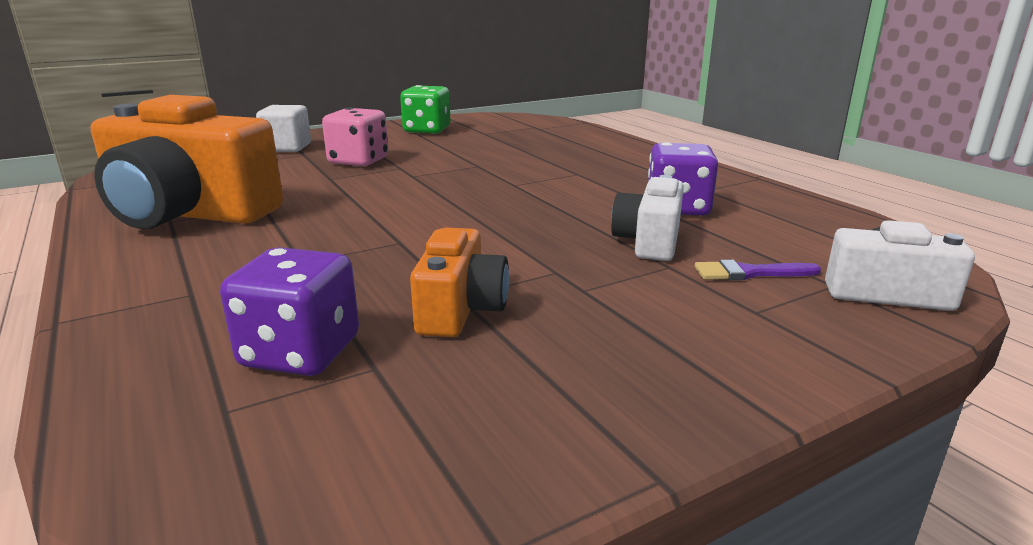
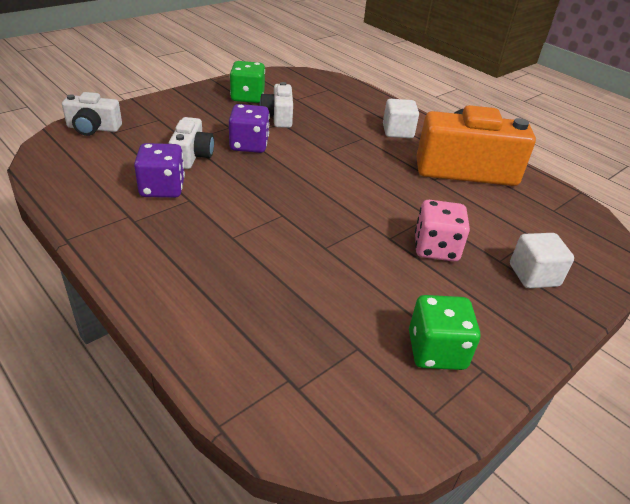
camera: 165 degrees right, 15 degrees up
(208, 270) = (397, 132): none -> white cube
(300, 352) = (323, 102): purple dice -> purple dice (249, 145)
(460, 309) = (278, 117): orange camera -> white camera
(528, 376) = (247, 97): none -> green dice
(749, 273) = (149, 137): purple brush -> none

